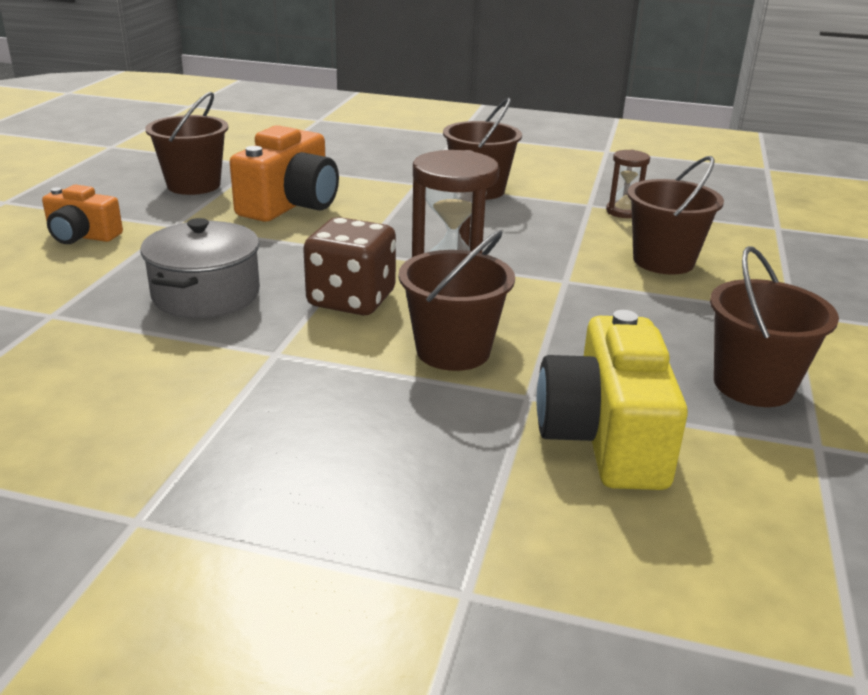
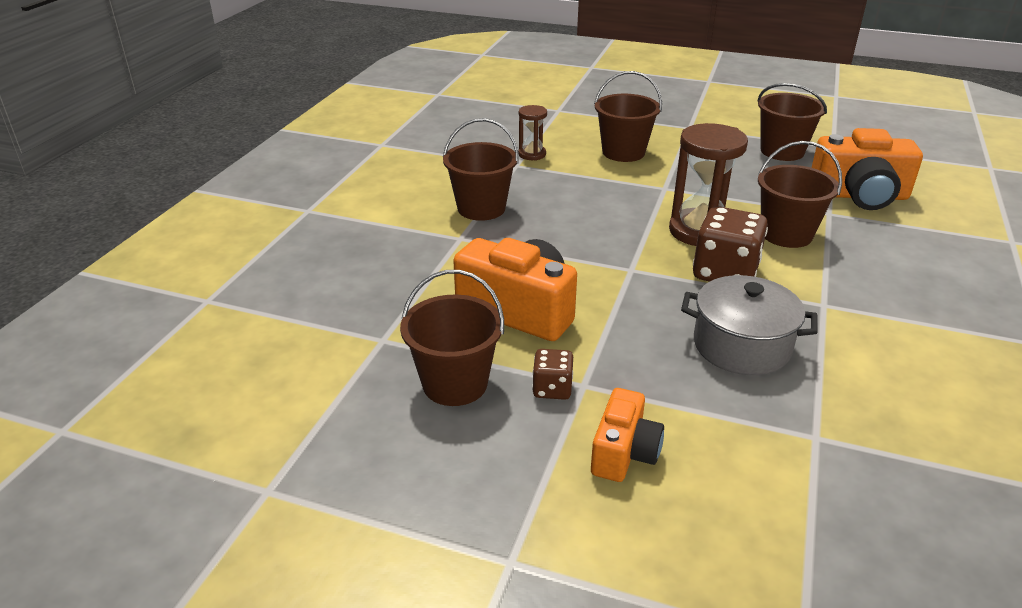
camera: 85 degrees left, 5 degrees up
(173, 214) = (552, 389): none -> brown dice
(605, 438) = (859, 196): yellow camera -> orange camera

